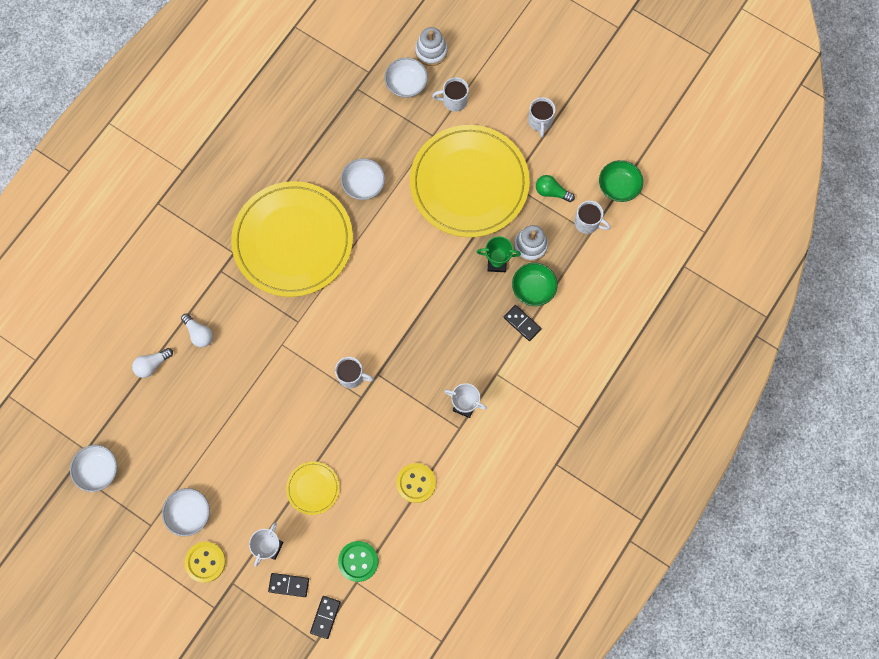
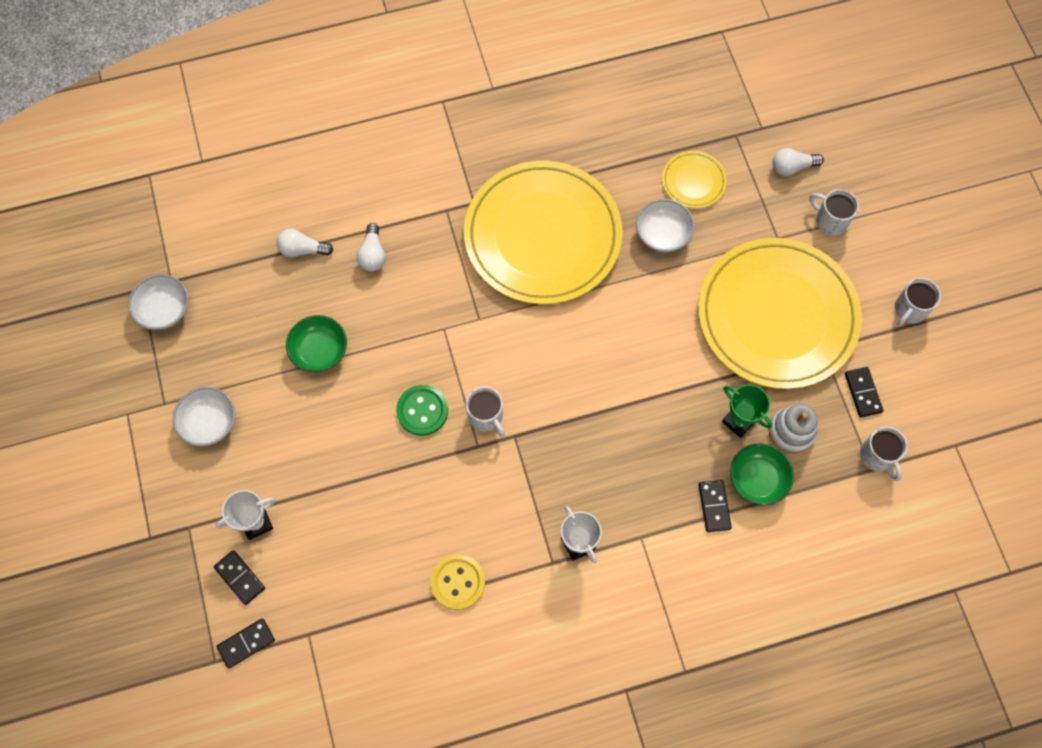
camera: 40 degrees right, 5 degrees down
(205, 562) = (182, 484): yellow button -> none
(313, 488) = (349, 499): yellow plate -> yellow plate (693, 181)
(358, 561) = (329, 614): green button -> green button (422, 411)
(406, 84) = (792, 167): white bowl -> white light bulb
(431, 51) = (846, 154): white stacking toy -> none
(551, 192) = (862, 393): green light bulb -> black domino
(618, 186) = (946, 444): green bowl -> green bowl (320, 351)

